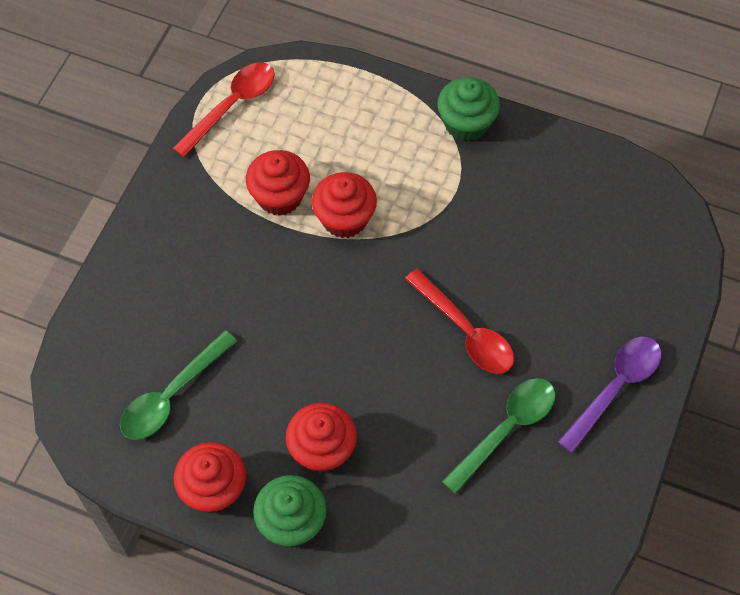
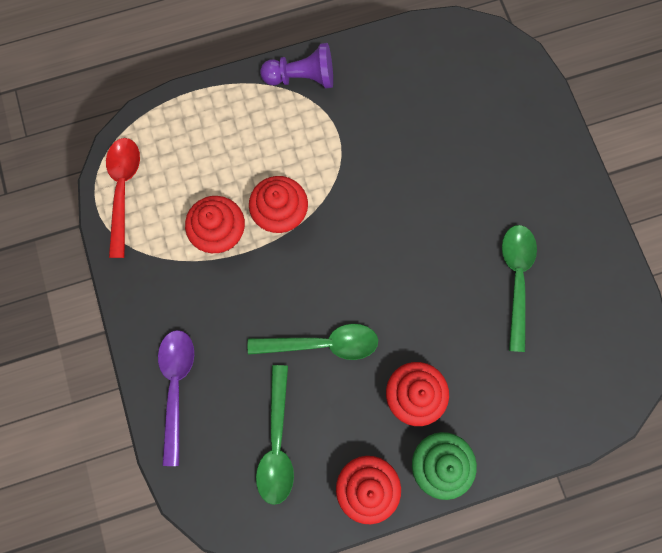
camera: 40 degrees left, 15 degrees up
(283, 348) = (322, 343): none -> green spoon
(465, 331) = (432, 231): red spoon -> none
(466, 123) = (302, 78): green cupcake -> purple pawn
(615, 388) = (557, 194): purple spoon -> purple spoon (176, 387)

